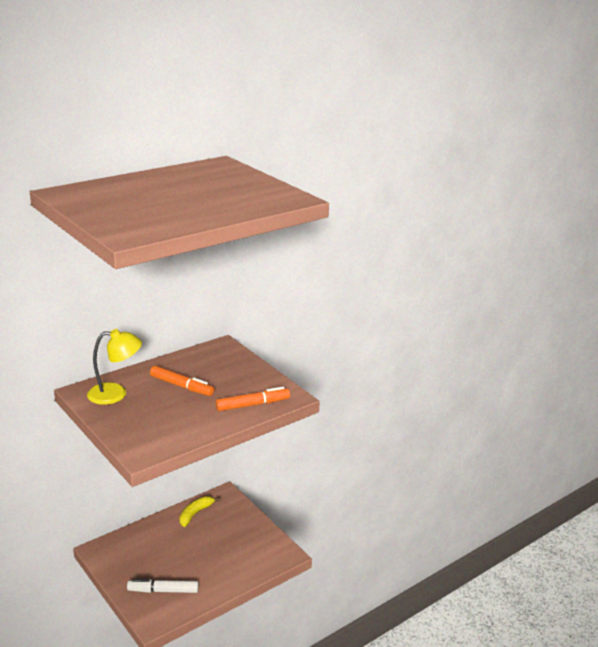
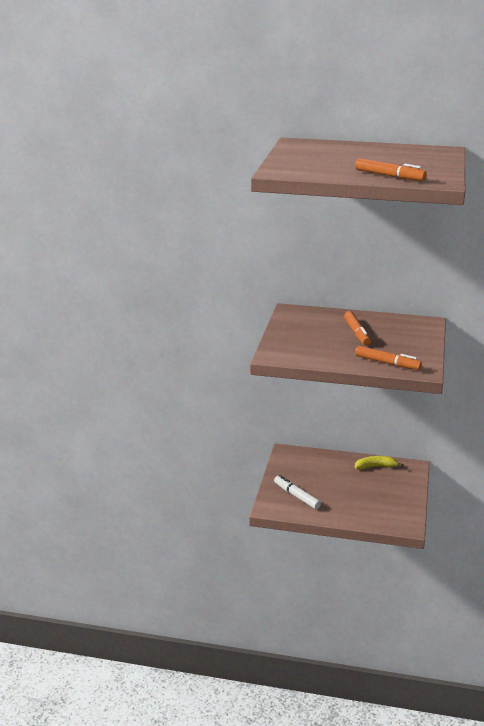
camera: 50 degrees right, 0 degrees up
(116, 394) = (308, 320): yellow lamp -> none
(241, 206) = (389, 176): none -> orange marker

